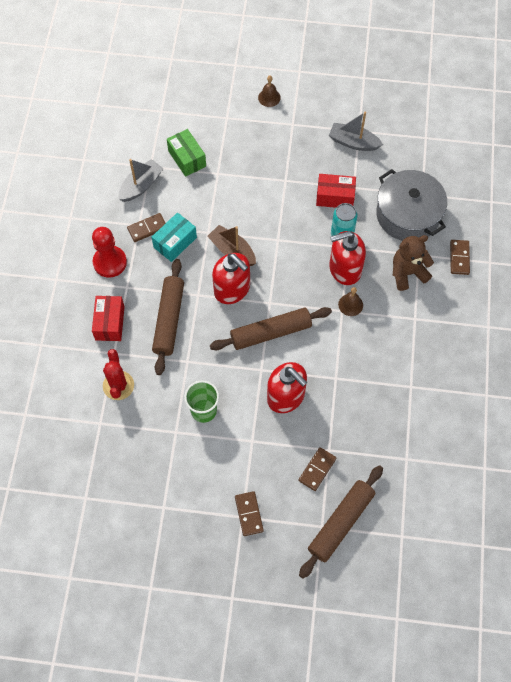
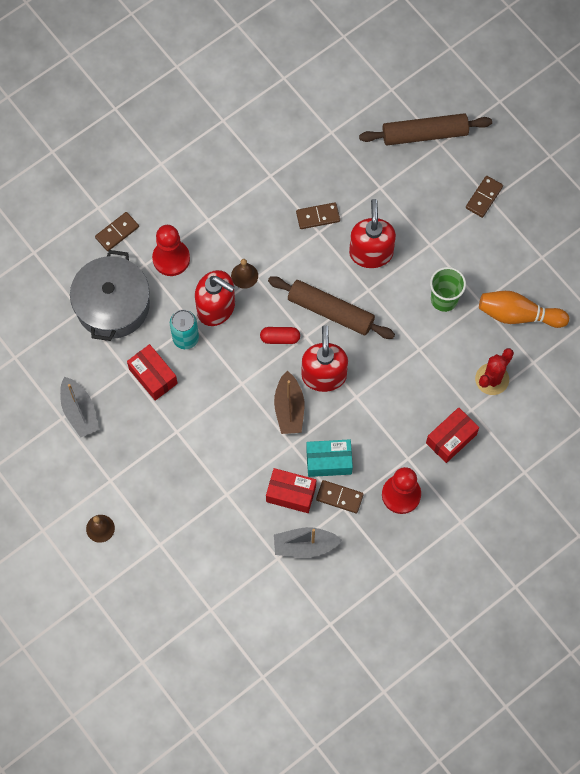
camera: 135 degrees left, 5 degrees up
(141, 447) = (518, 315): none -> orange bowling pin
(169, 320) = (400, 396): brown rolling pin -> none
(179, 205) = (291, 494): none -> red box
(187, 158) = (238, 535): green box -> none
(284, 287) = (280, 338): none -> red capsule
(317, 469) = (403, 182): brown domino -> brown domino (318, 217)
(407, 273) = (171, 258): brown teddy bear -> red pawn

